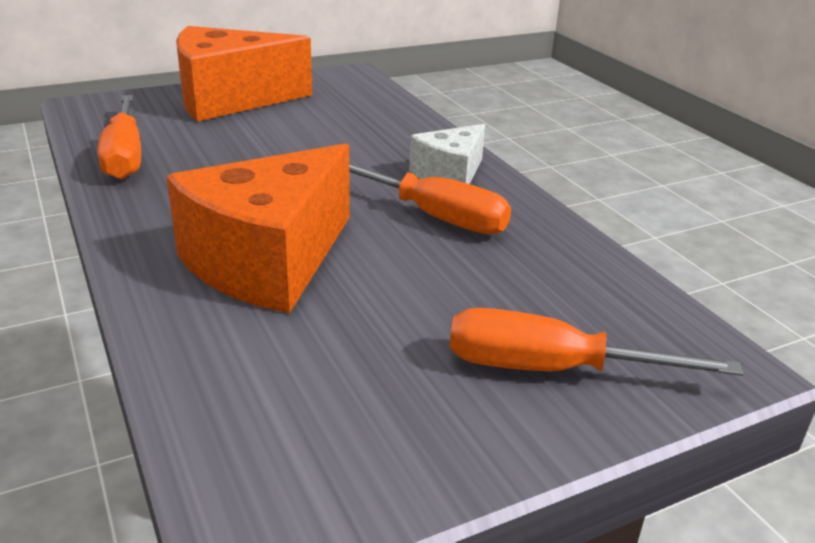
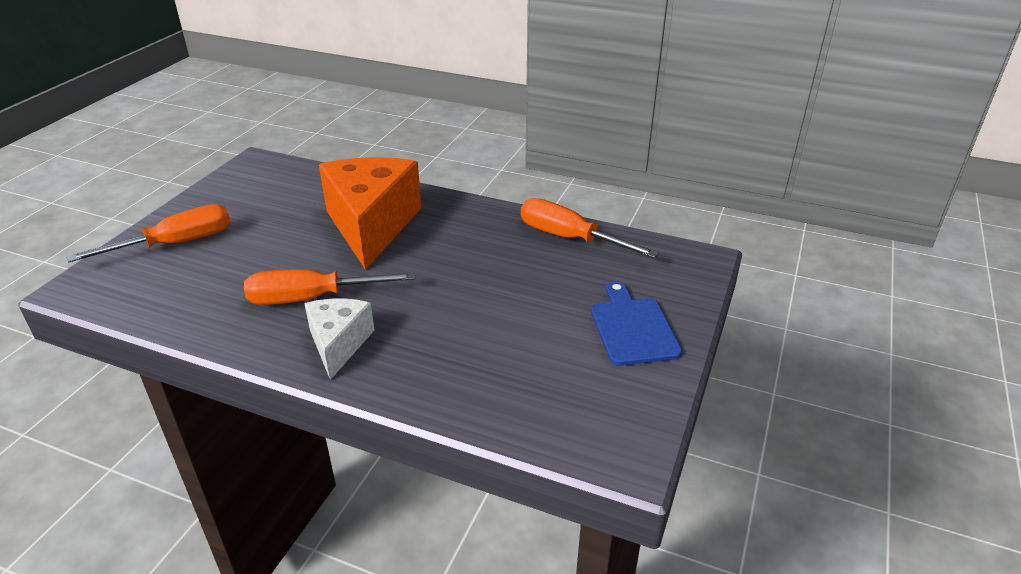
camera: 140 degrees right, 5 degrees up
(230, 99) = (633, 328): orange cheese -> blue cutting board

